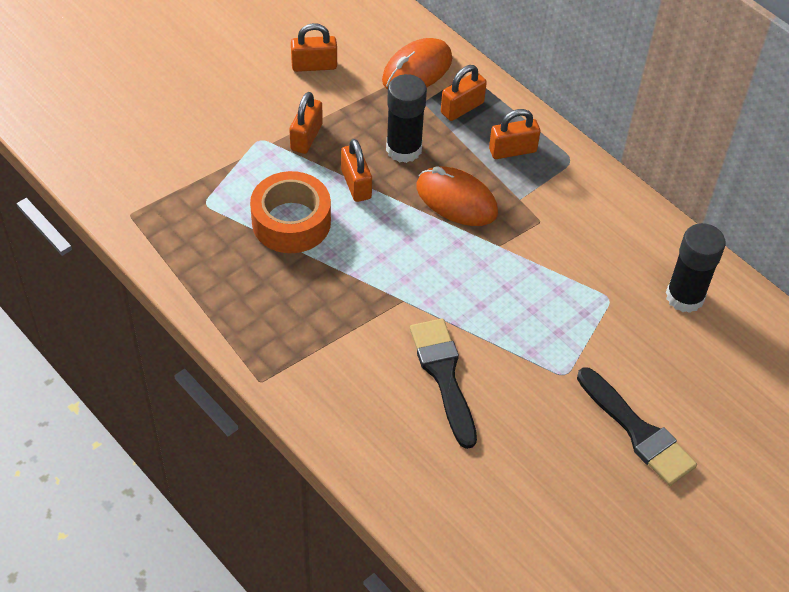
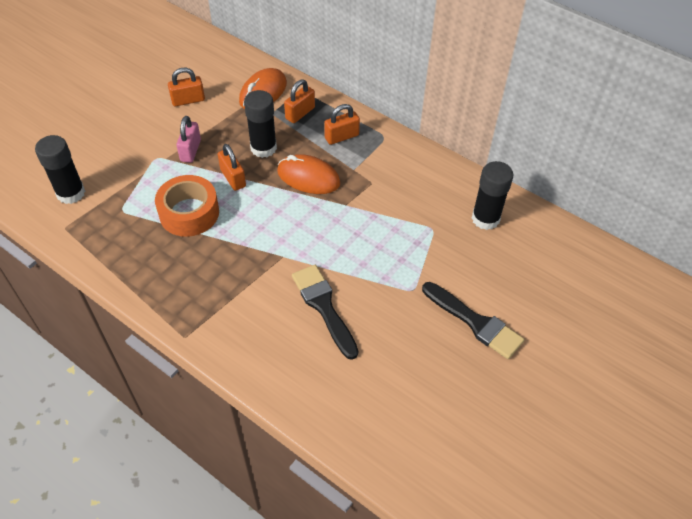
camera: 10 degrees left, 0 degrees up
(143, 170) = (71, 193): none -> black glue stick
(306, 137) = (190, 150): orange padlock -> pink padlock

